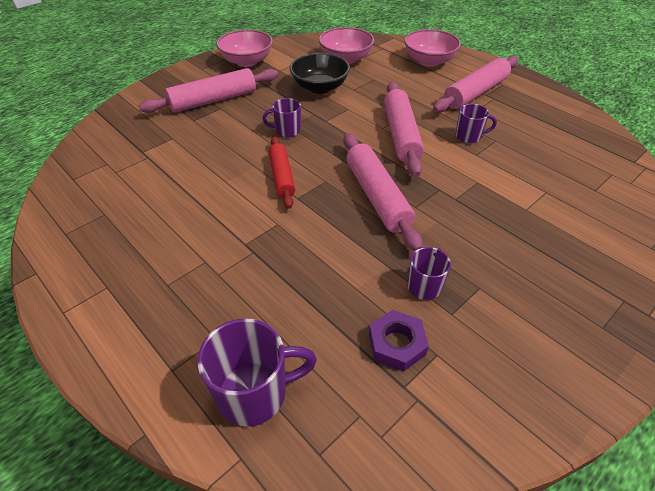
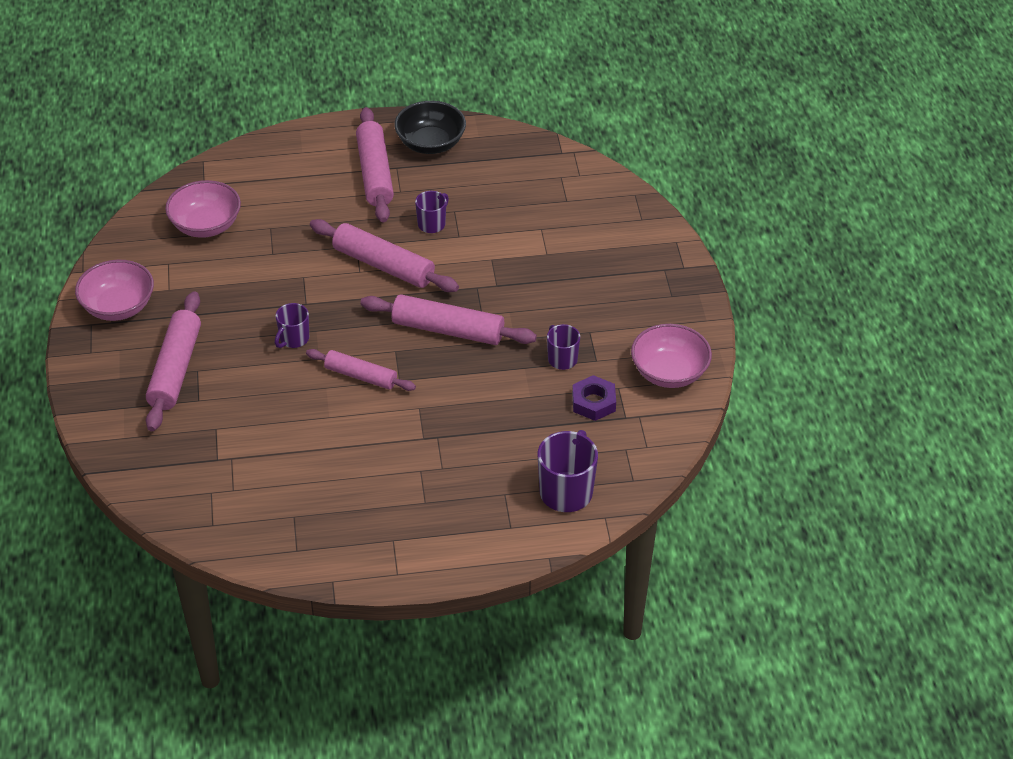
camera: 55 degrees left, 0 degrees up
(282, 176) = (361, 376): red rolling pin -> pink rolling pin
(320, 87) = (241, 276): black bowl -> black bowl (430, 143)
(429, 61) = (284, 166): pink bowl -> pink bowl (669, 372)

